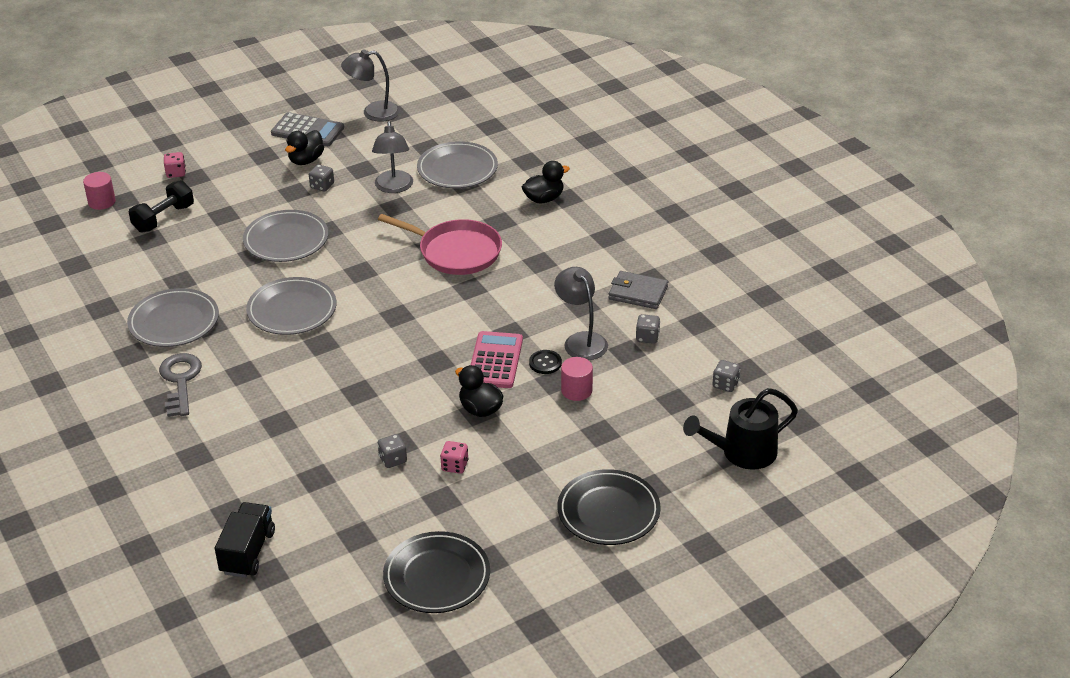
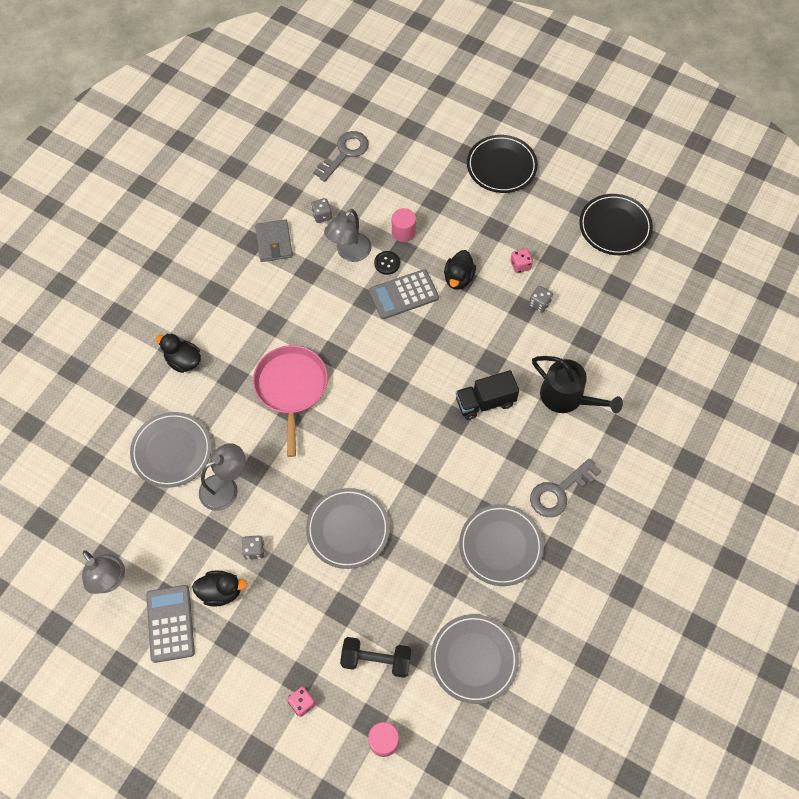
camera: 120 degrees left, 25 degrees up
(248, 552) = (673, 339): black truck -> black truck (485, 402)
(292, 310) = (432, 465): grey plate -> grey plate (474, 659)
(495, 361) = (403, 295): pink calculator -> grey calculator
(725, 384) = (344, 153): grey dice -> grey key
(742, 453) = (405, 121): black watering can -> black watering can (567, 397)

